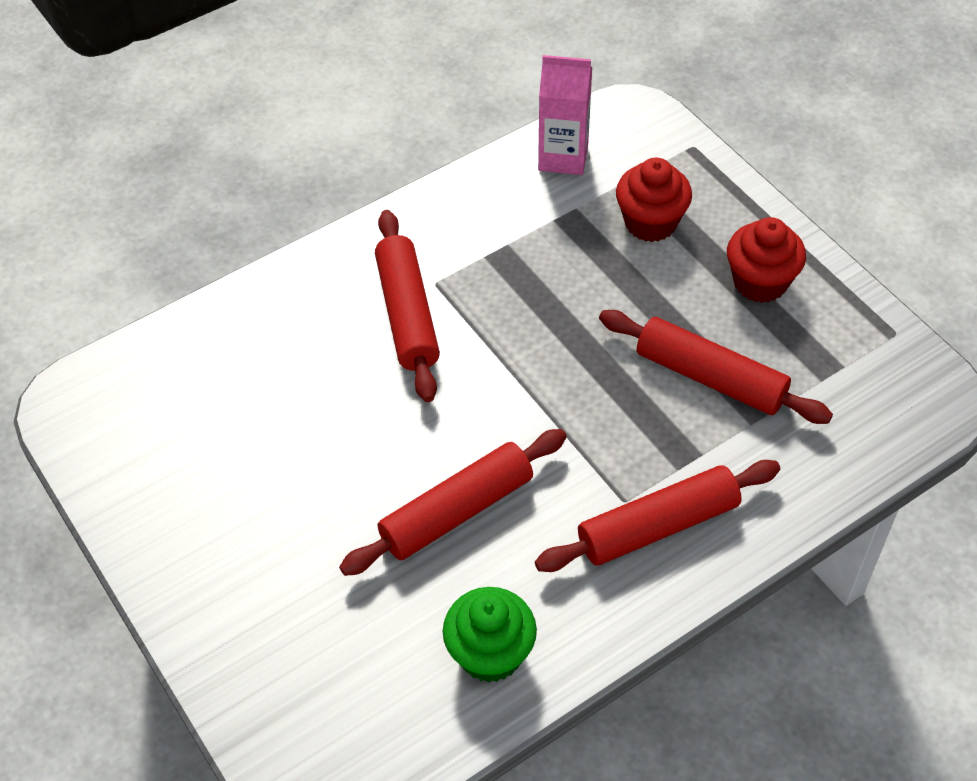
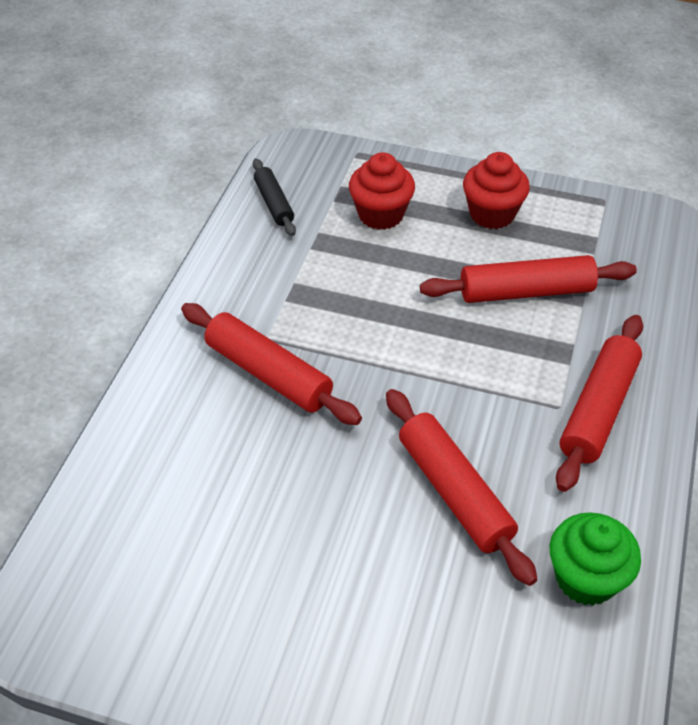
camera: 40 degrees left, 5 degrees down
(457, 511) = (454, 492): red rolling pin -> red rolling pin turned 45 degrees counterclockwise
(563, 157) = (274, 203): pink carton -> black rolling pin

